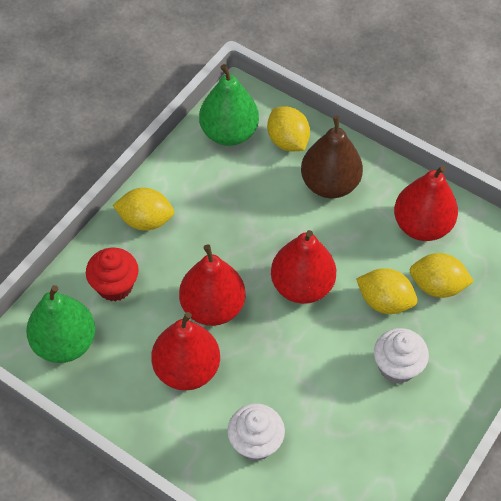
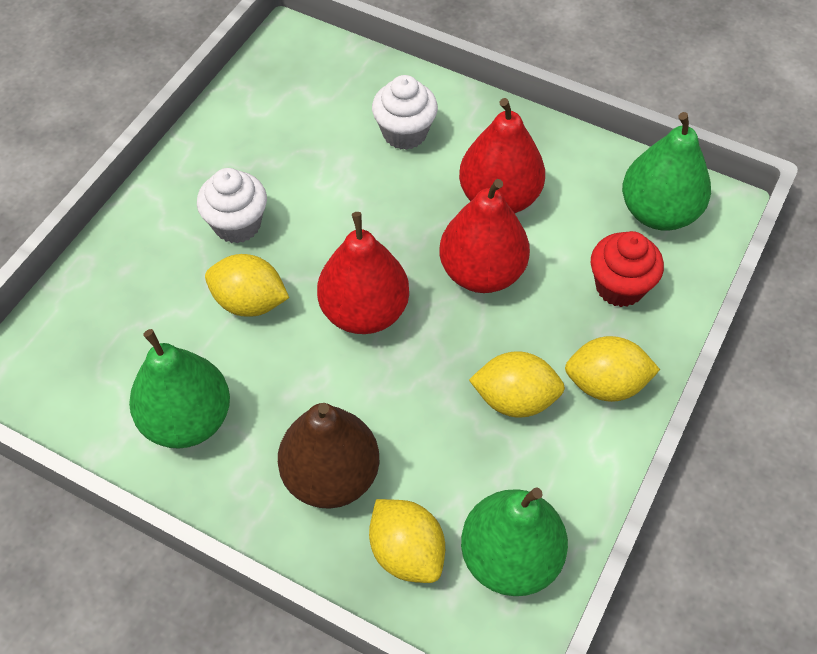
camera: 175 degrees right, 0 degrees up
(421, 226) = (187, 419): red pear -> green pear
(437, 286) = (174, 330): yellow lemon -> yellow lemon (515, 399)

